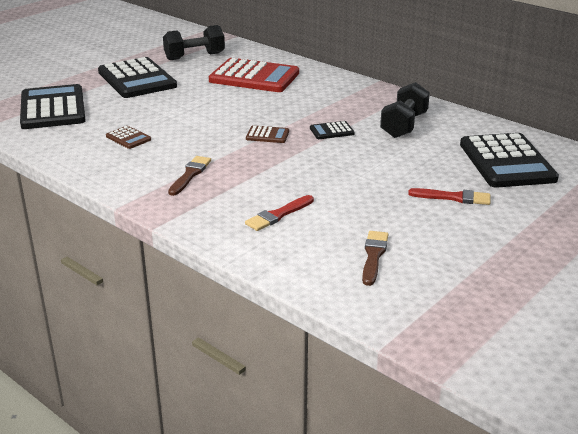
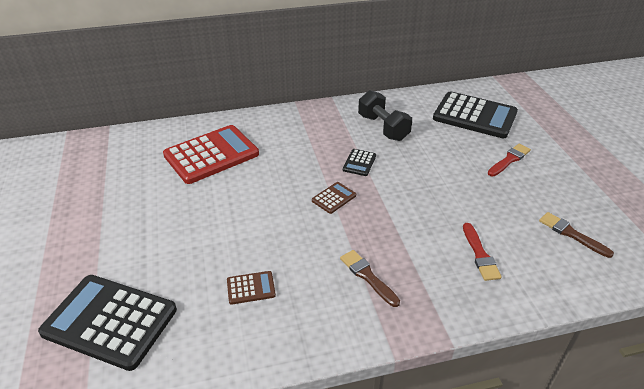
camera: 55 degrees left, 10 degrees up
(137, 79) = (119, 226): black calculator -> none
(194, 56) = (118, 168): black dumbbell -> none

